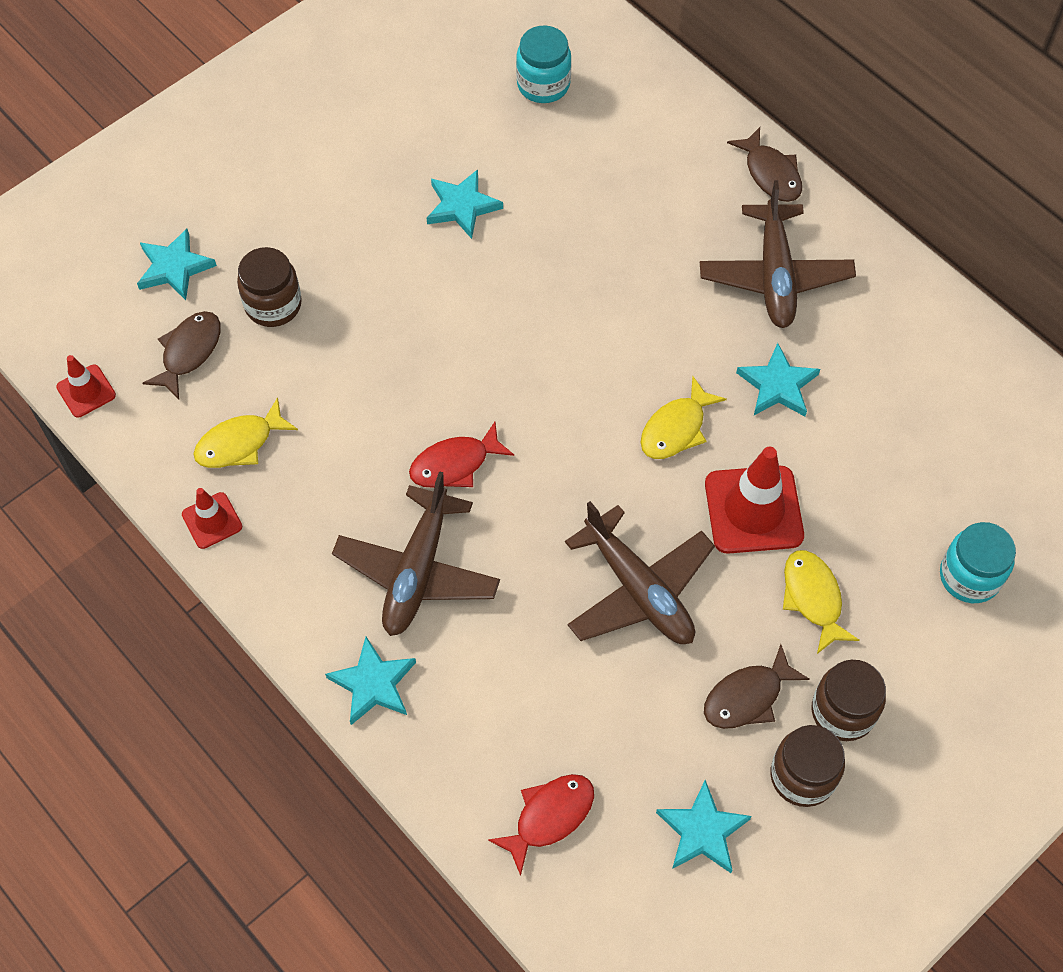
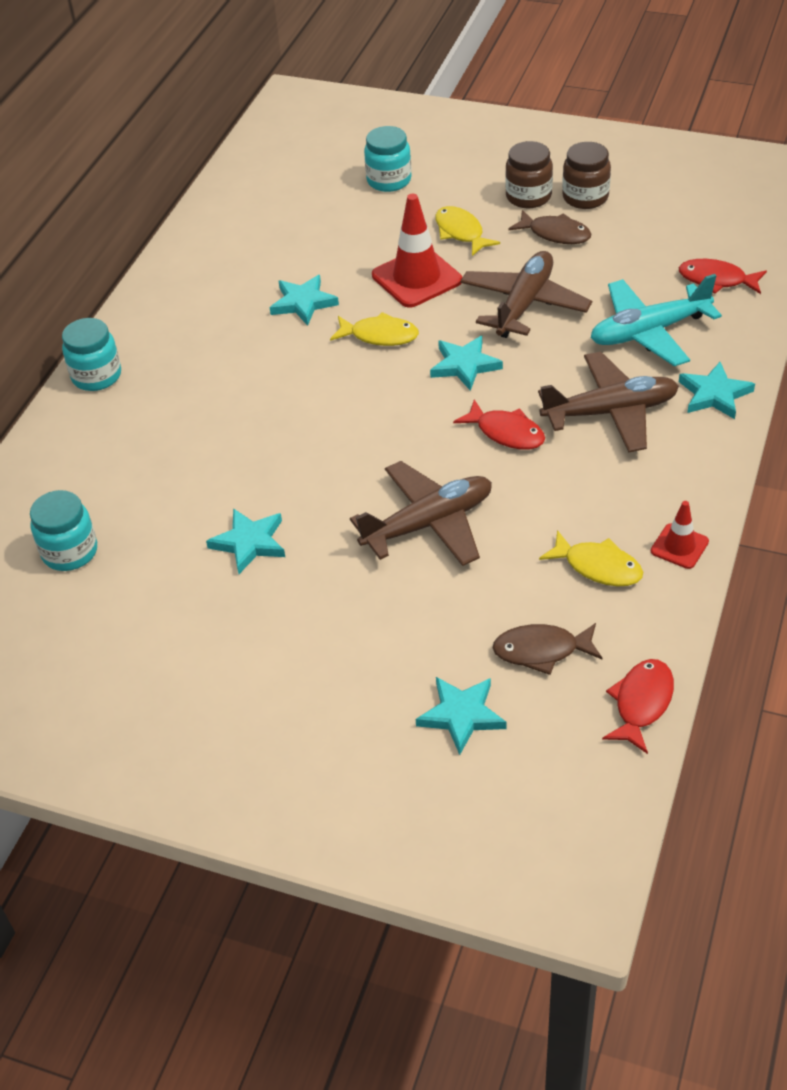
camera: 115 degrees left, 15 degrees down
(86, 391) = (641, 703): red traffic cone -> red fish
(273, 305) = (447, 618): brown jar -> none
(510, 685) = (649, 332): none -> turquoise plane
(702, 831) = (659, 220): turquoise star -> turquoise star (464, 365)
(770, 173) = (96, 376): brown fish -> turquoise jar
(775, 275) = (201, 338): brown plane -> brown plane (428, 524)
(813, 598) = (461, 232): yellow fish -> yellow fish turned 105 degrees clockwise

